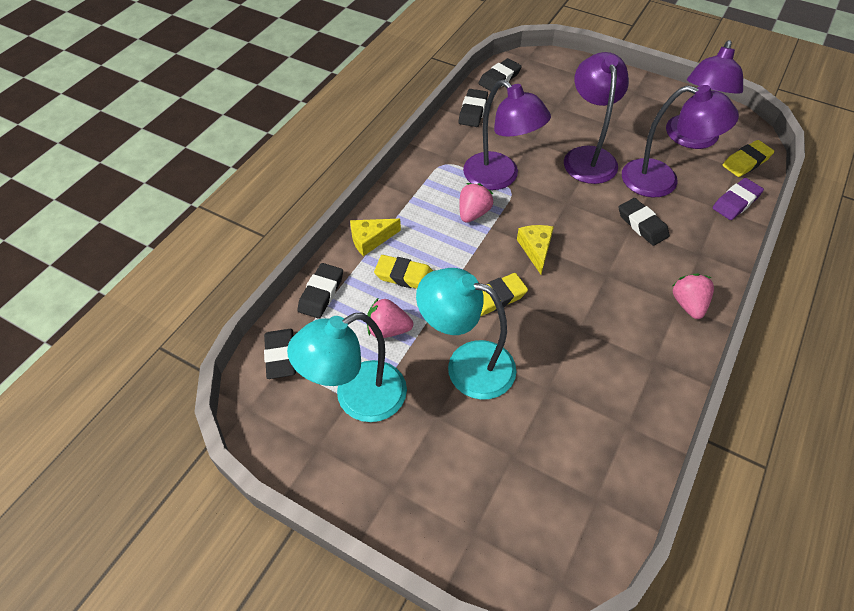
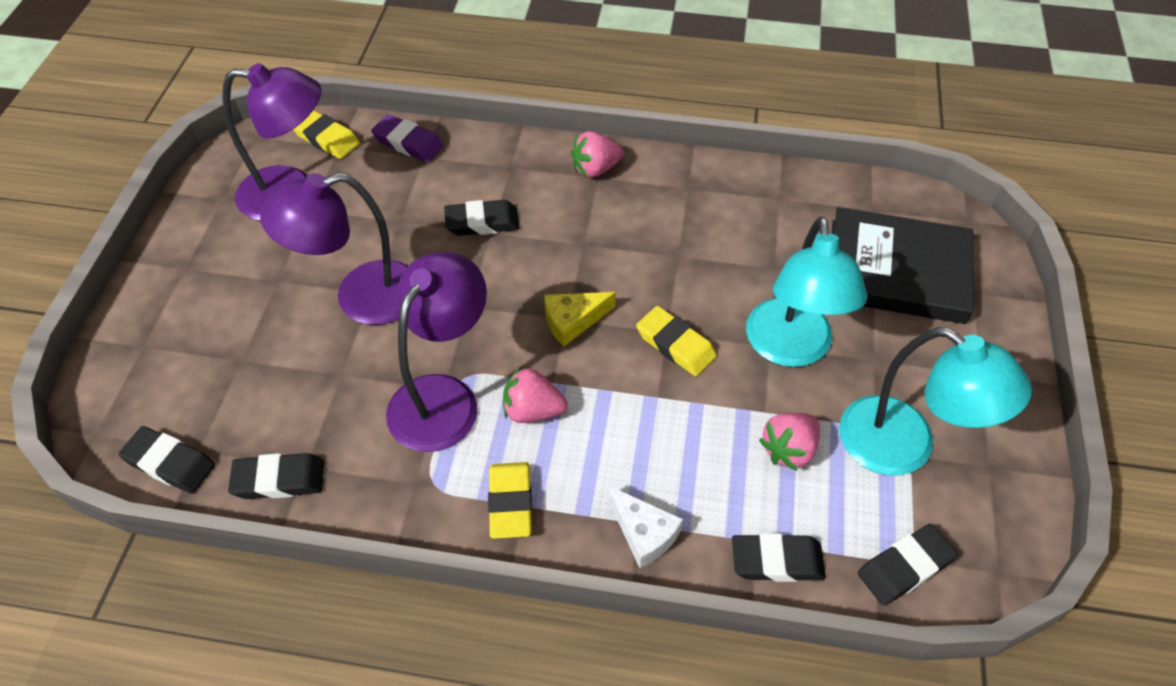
camera: 110 degrees left, 0 degrees up
(370, 239) = (643, 533): yellow cheese -> white cheese
(388, 329) = (789, 450): pink strawberry -> pink strawberry turned 60 degrees clockwise
(404, 276) = (691, 461): yellow eraser -> yellow eraser (510, 503)
(517, 480) = (896, 271): none -> black book
(642, 224) = (482, 222): black eraser -> black eraser turned 45 degrees clockwise
(661, 181) = (390, 213): purple lamp -> none

